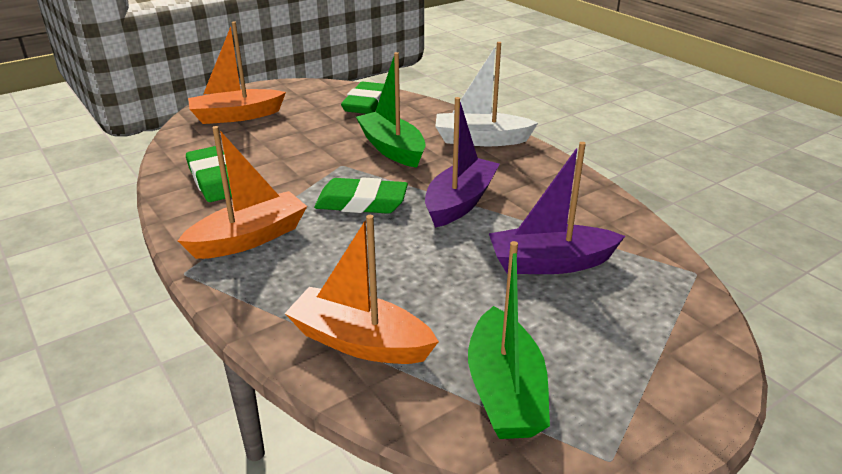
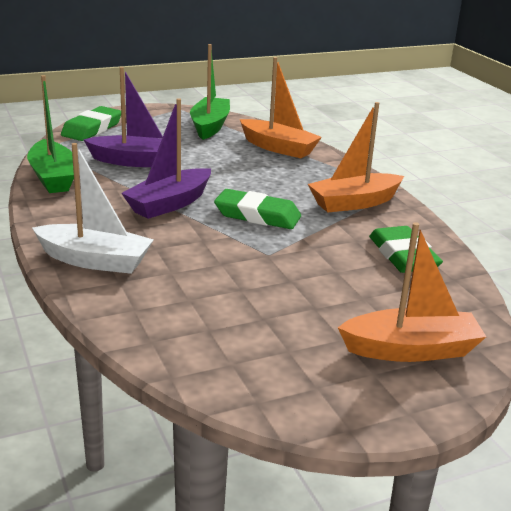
camera: 170 degrees left, 5 degrees down
(366, 103) = (210, 346): green eraser -> green eraser (92, 129)
(392, 149) = (206, 264): green boat -> green boat (53, 177)

